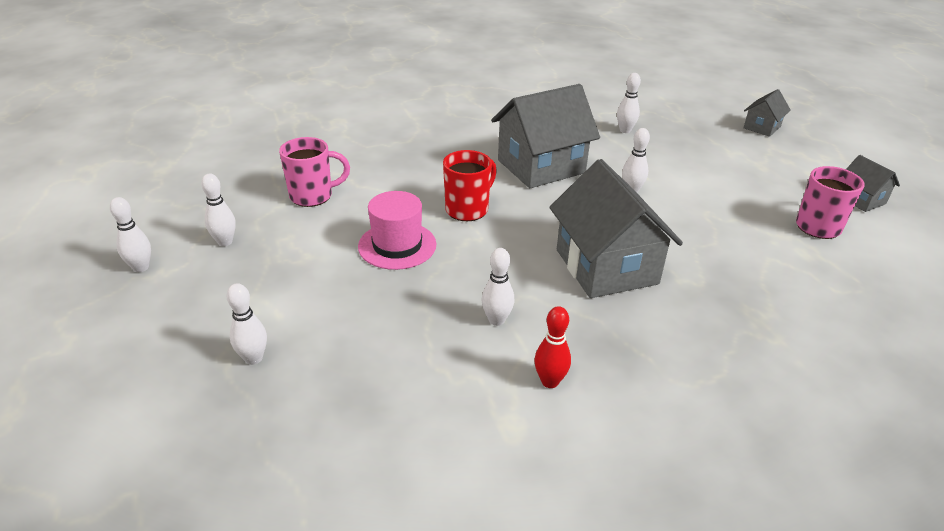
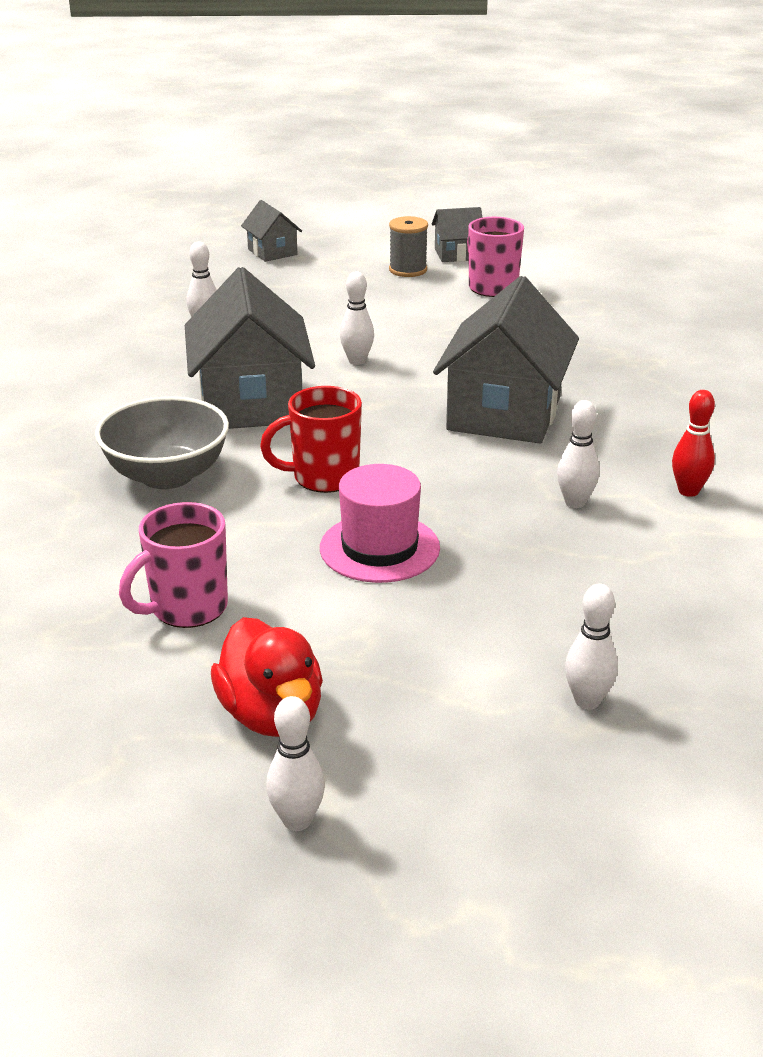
camera: 70 degrees left, 5 degrees down
(225, 242) = (272, 715): white bowling pin -> red duck
(313, 196) = (187, 608): pink mug -> pink mug turned 135 degrees counterclockwise
(440, 160) = (167, 475): none -> grey bowl
(468, 209) = (323, 477): red mug -> red mug turned 75 degrees counterclockwise
(606, 266) = (504, 414): grey house -> grey house turned 75 degrees counterclockwise
(801, 183) = (408, 270): none -> grey spool

